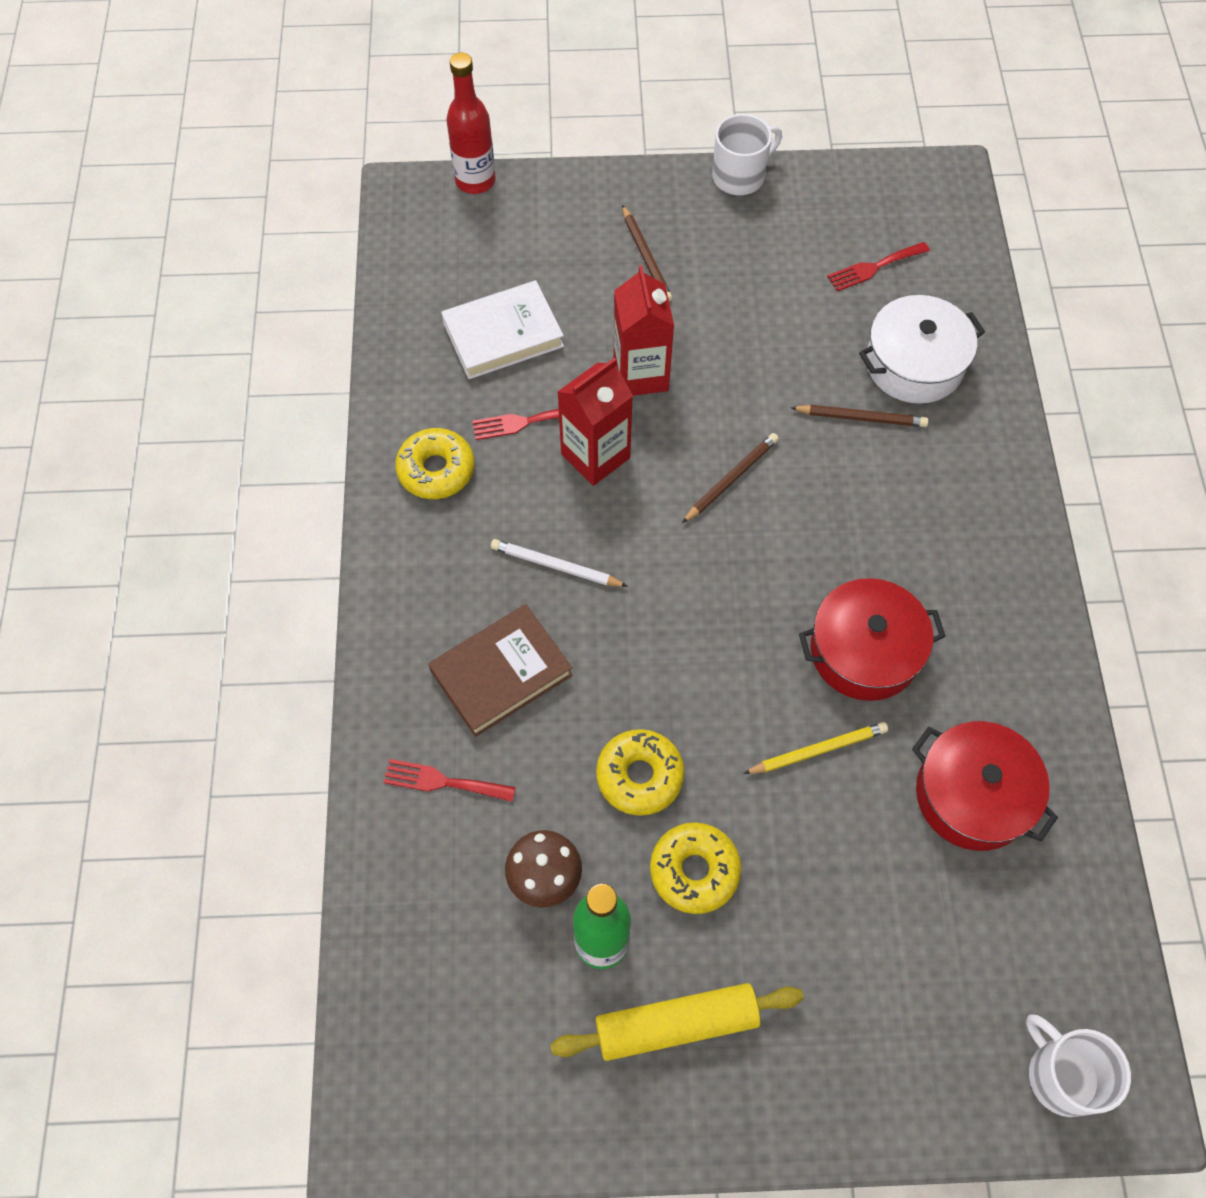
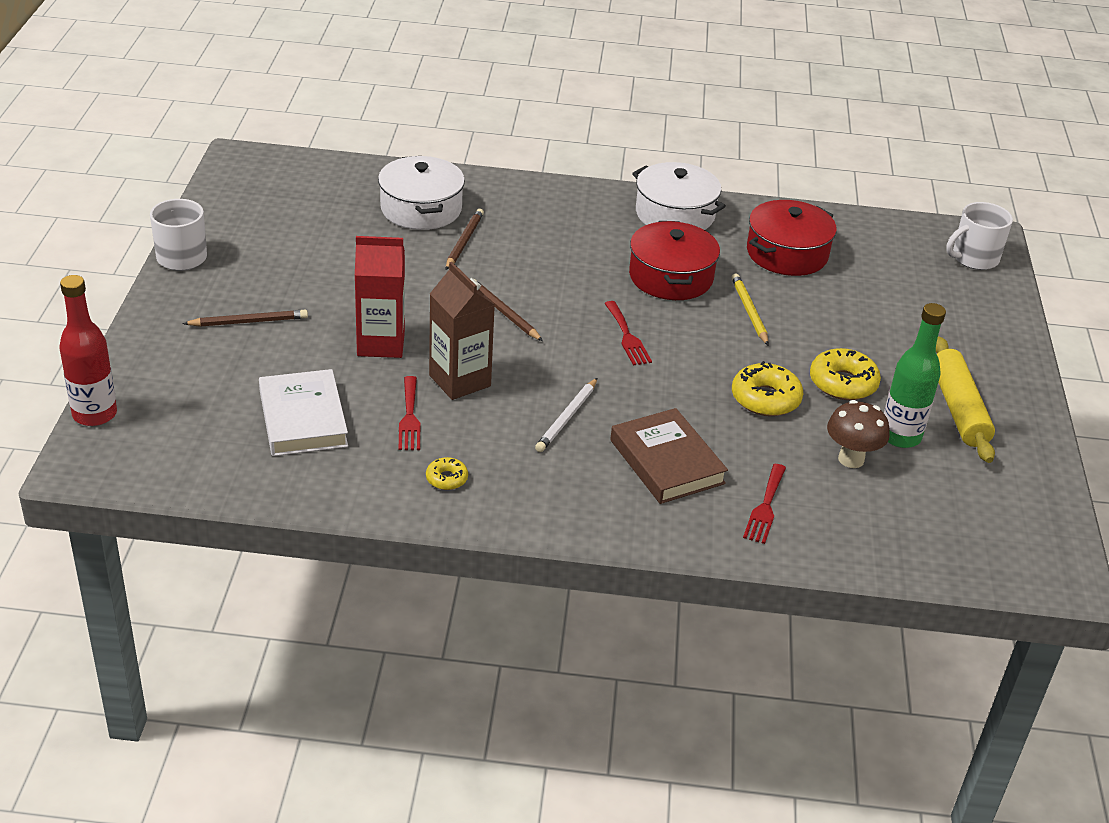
camera: 85 degrees left, 25 degrees down
(436, 470) = (446, 479): yellow donut -> yellow donut, size x0.55
(595, 456) = (460, 381): red carton -> brown carton
(874, 267) = (317, 209): red fork -> red fork (627, 336)
(1016, 645) = (675, 214): none -> white pot

